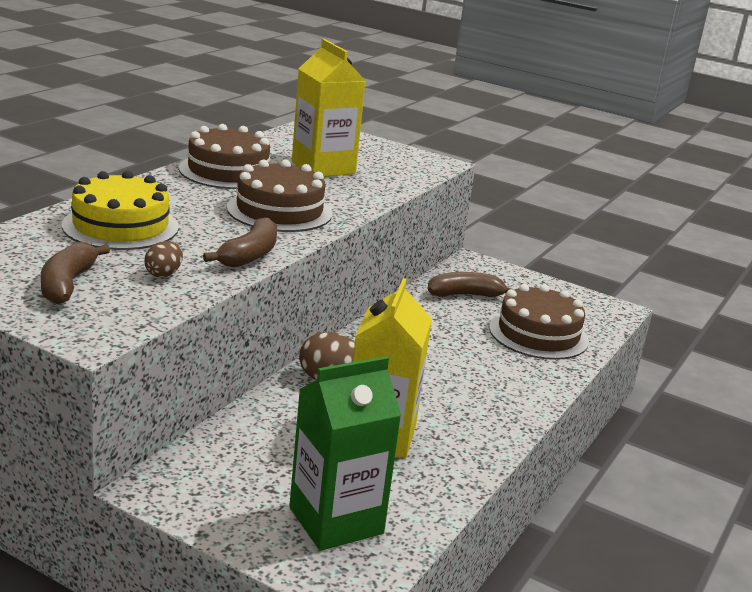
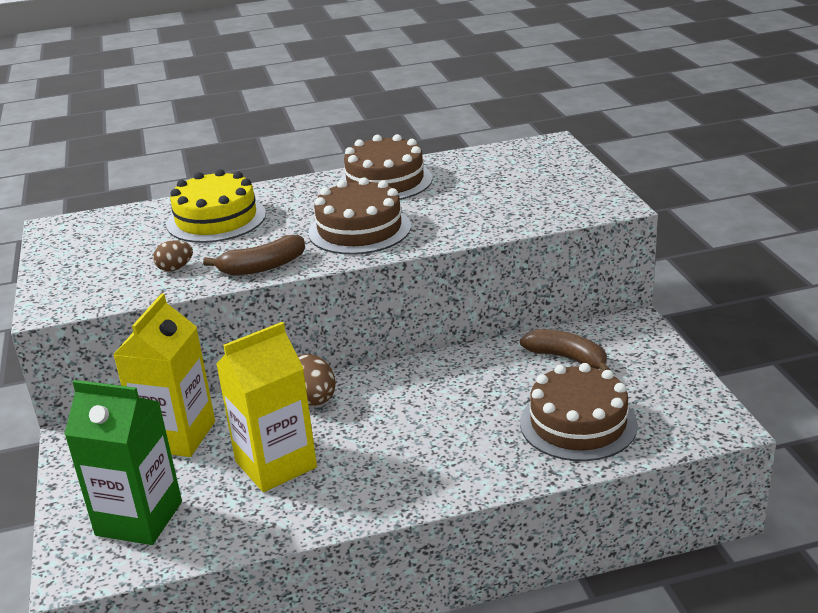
camera: 50 degrees right, 5 degrees up
(67, 284) = (104, 261): brown banana -> none
(323, 167) = (478, 191): yellow carton -> yellow carton (177, 436)

